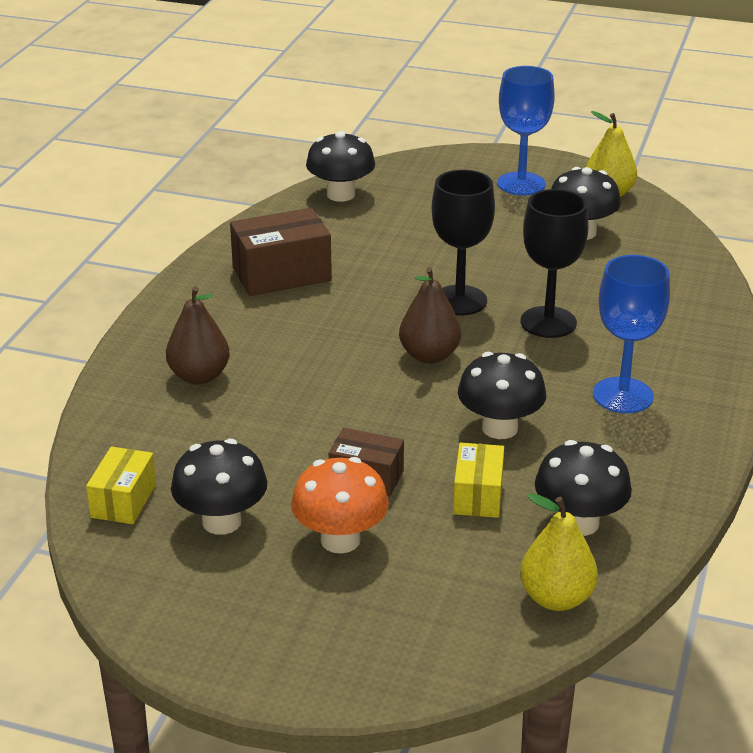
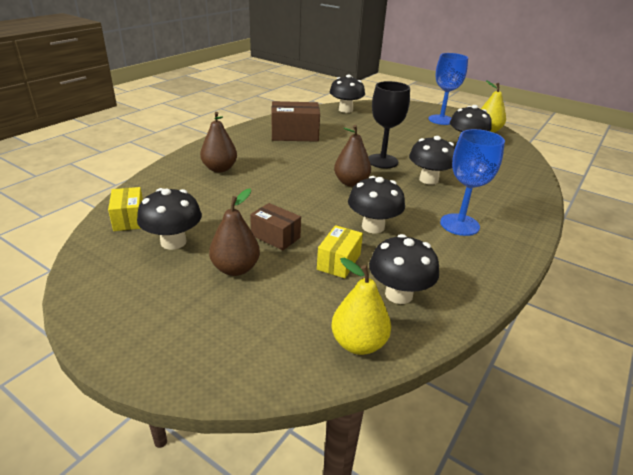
camera: 15 degrees right, 0 degrees up
(123, 501) = (129, 219): yellow box -> yellow box turned 45 degrees counterclockwise
(340, 540) = (235, 269): orange mushroom -> brown pear
(548, 322) = (428, 180): black goblet -> black mushroom

